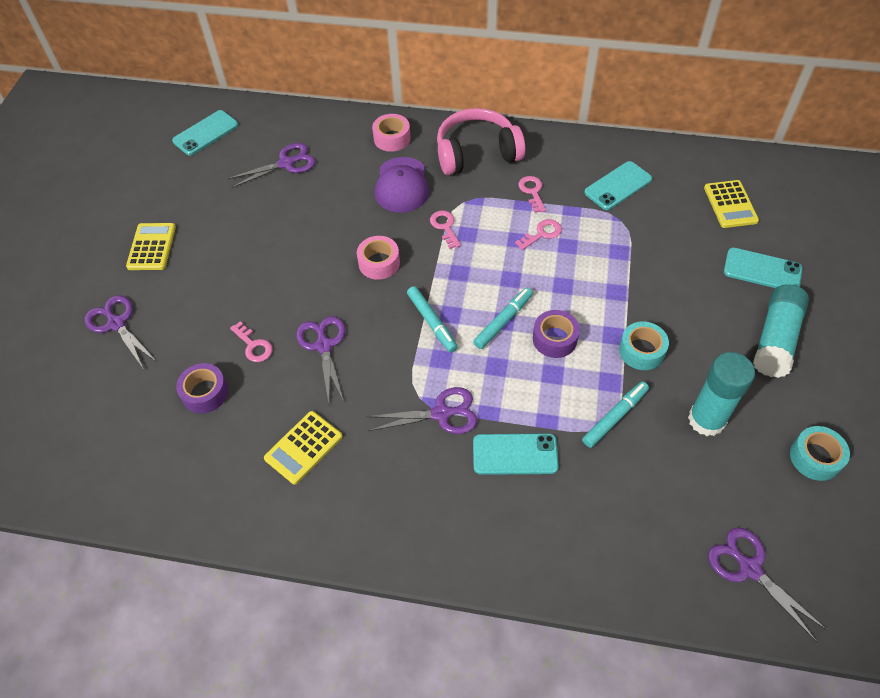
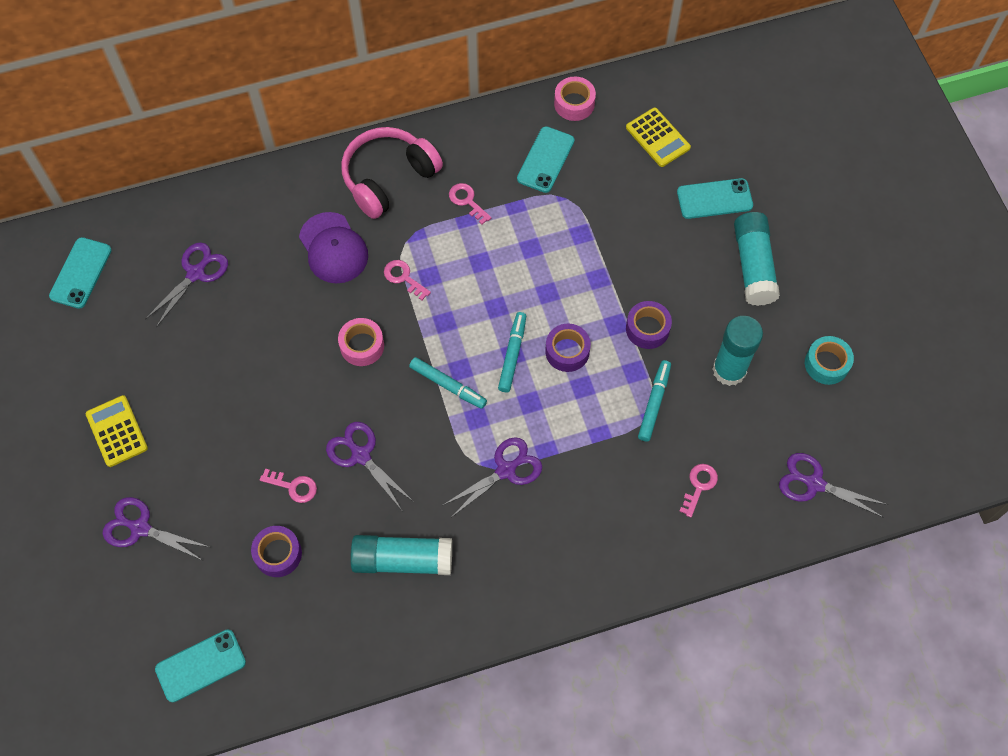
camera: 30 degrees left, 10 degrees up
(303, 447) = (402, 560): yellow calculator -> turquoise glue stick
(392, 138) = (290, 196): pink tape -> pink tape (574, 103)
(515, 454) = (588, 477): turquoise phone -> turquoise phone (200, 665)
(542, 233) = (500, 245): pink key -> pink key (699, 485)
(641, 351) = (647, 329): turquoise tape -> purple tape

